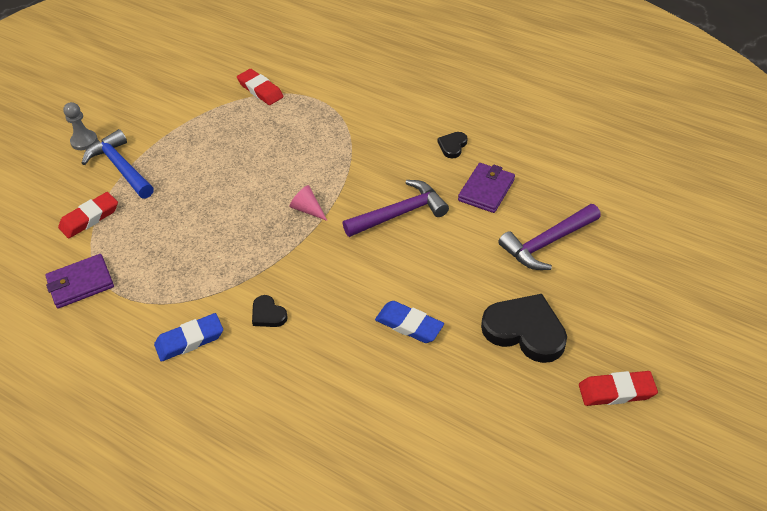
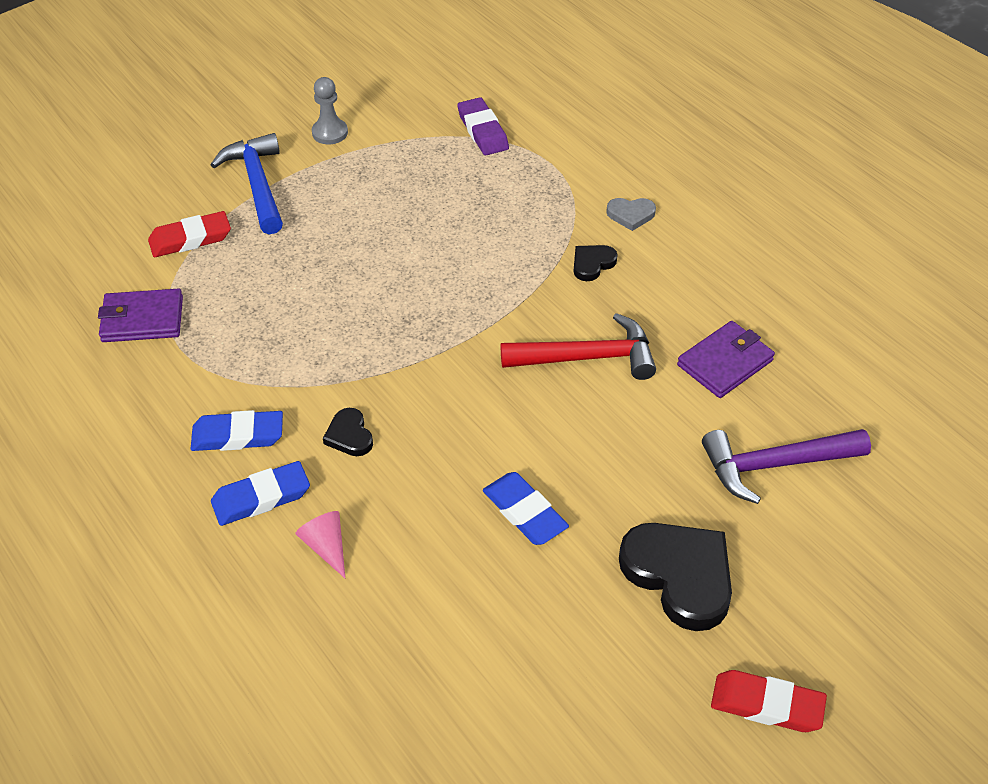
camera: 20 degrees right, 0 degrees up
(84, 141) = (229, 136): grey pawn -> grey pawn (330, 133)
(227, 376) = (261, 498): none -> blue eraser
(260, 90) = (483, 131): red eraser -> purple eraser
(307, 209) = (467, 313): pink cone -> pink cone (326, 547)
(382, 116) = (631, 215): none -> grey heart
(399, 214) = (587, 358): purple hammer -> red hammer
(452, 146) = (708, 286): black heart -> black heart (592, 264)

